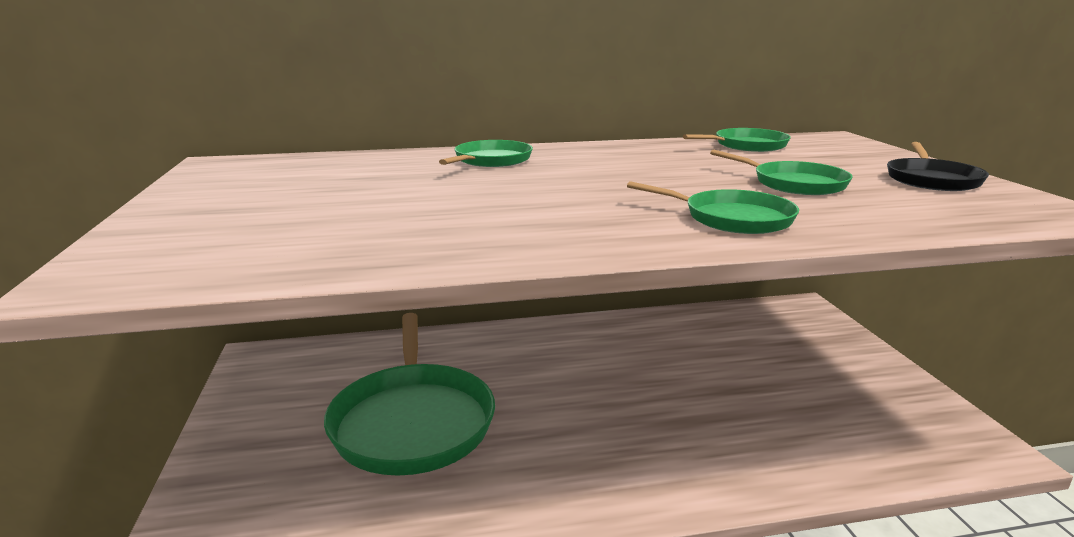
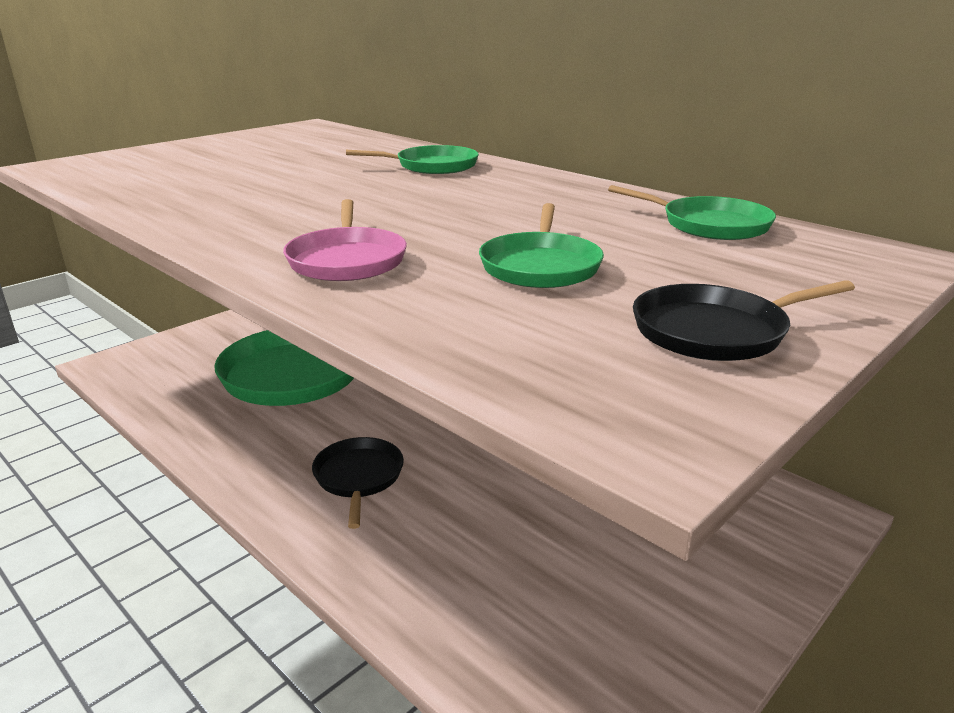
camera: 55 degrees right, 5 degrees up
(635, 444) = (358, 477): none -> black pan
(732, 218) = (347, 260): green pan -> pink pan

